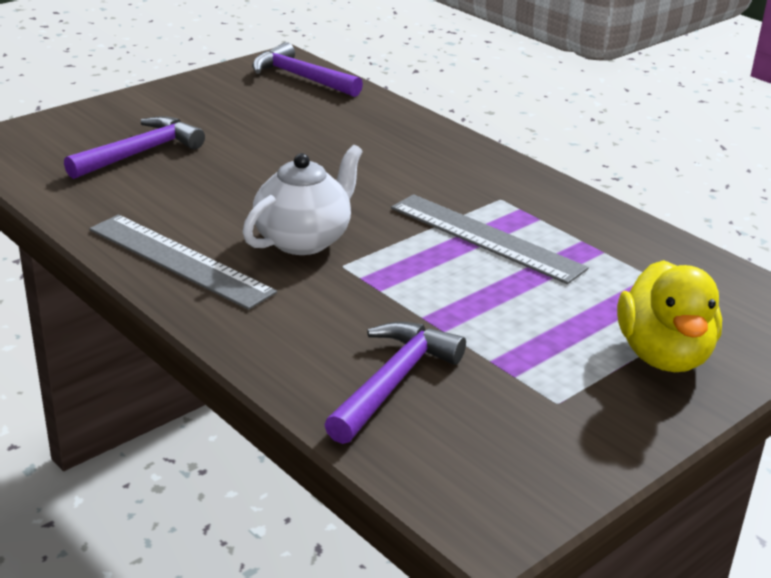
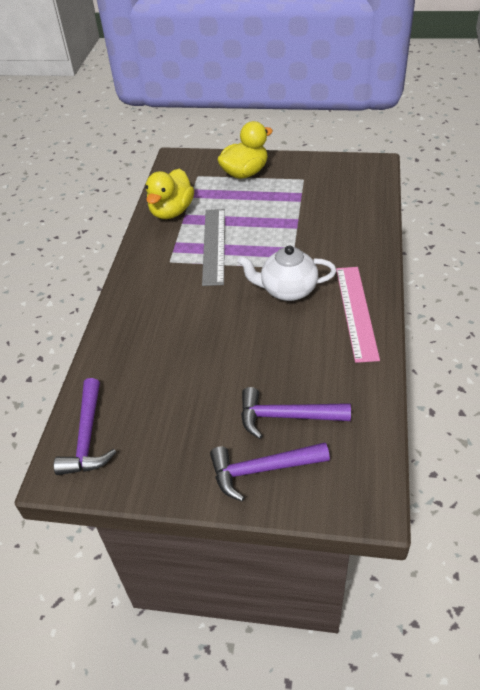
camera: 125 degrees left, 15 degrees up
(180, 260) = (356, 312): grey ruler -> pink ruler
(393, 382) = (344, 211): purple hammer -> purple hammer (262, 470)
(626, 245) = (171, 211): none -> yellow duck

